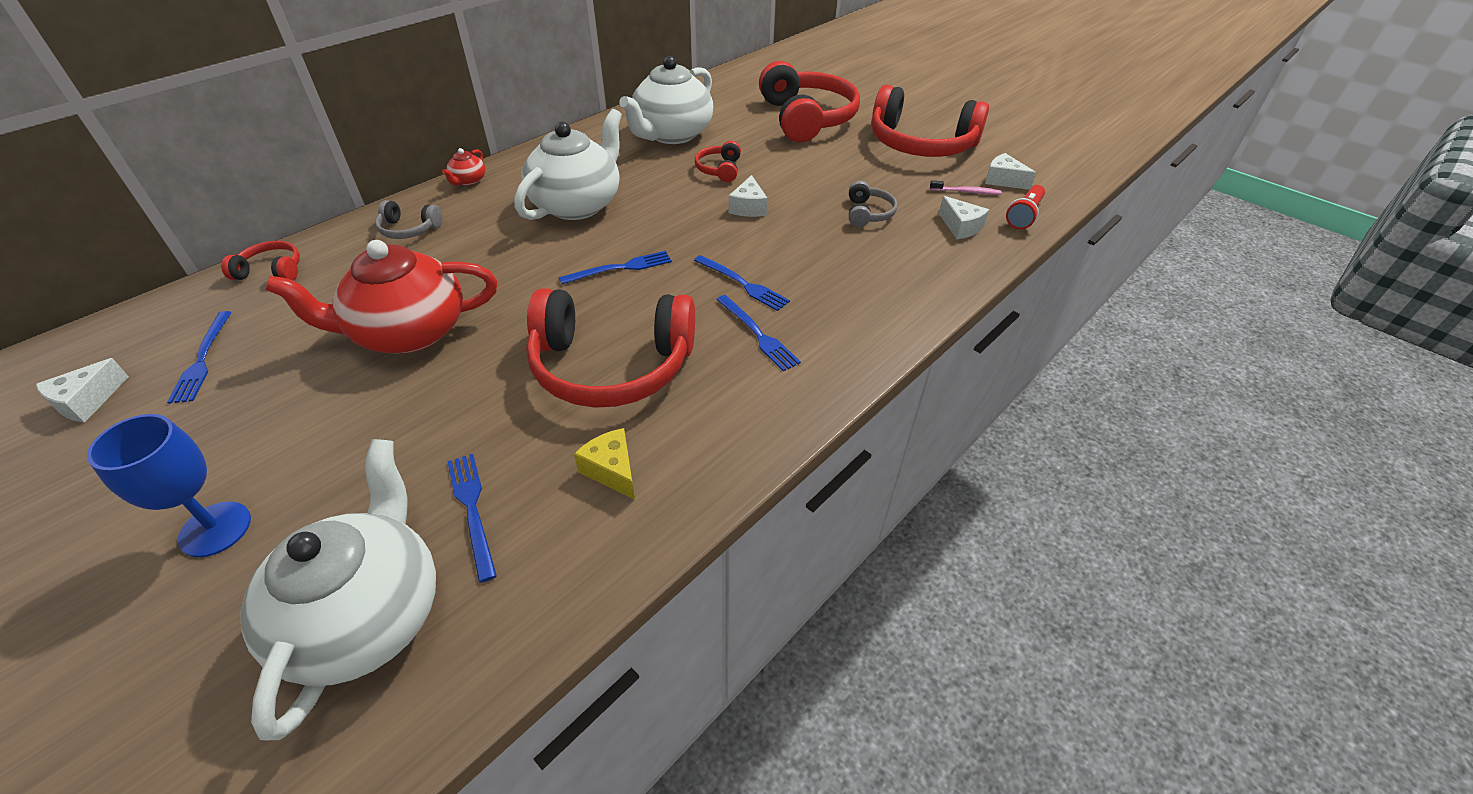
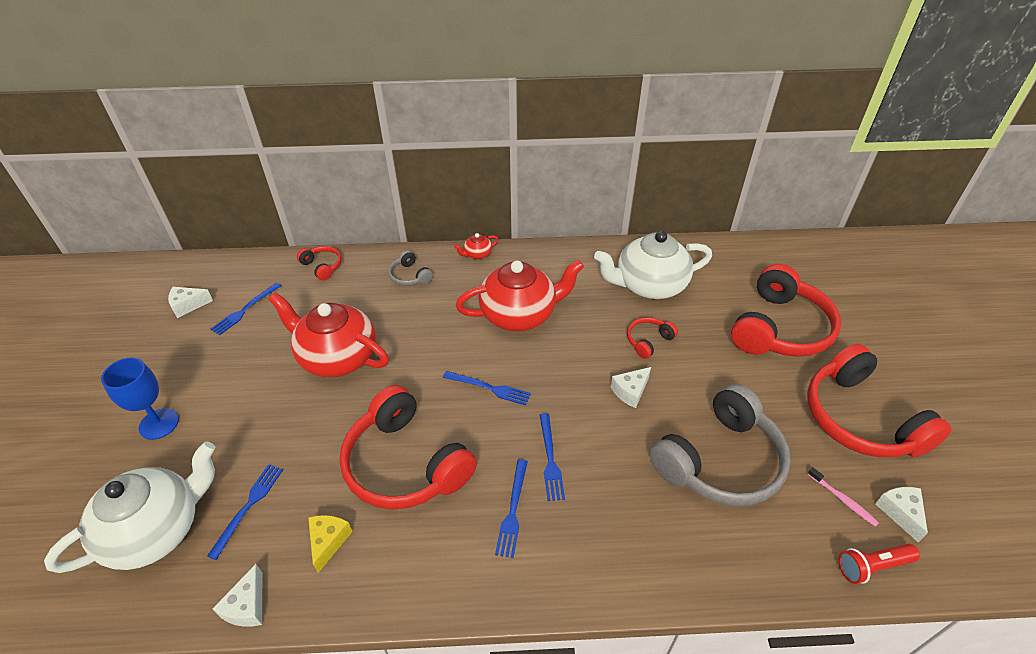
camera: 45 degrees right, 0 degrees up
(577, 204) = (520, 314): white teapot -> red teapot
(868, 213) = (720, 461): grey headphones -> grey headphones, size x2.26
(960, 227) = (789, 533): white cheese -> white cheese (247, 606)

